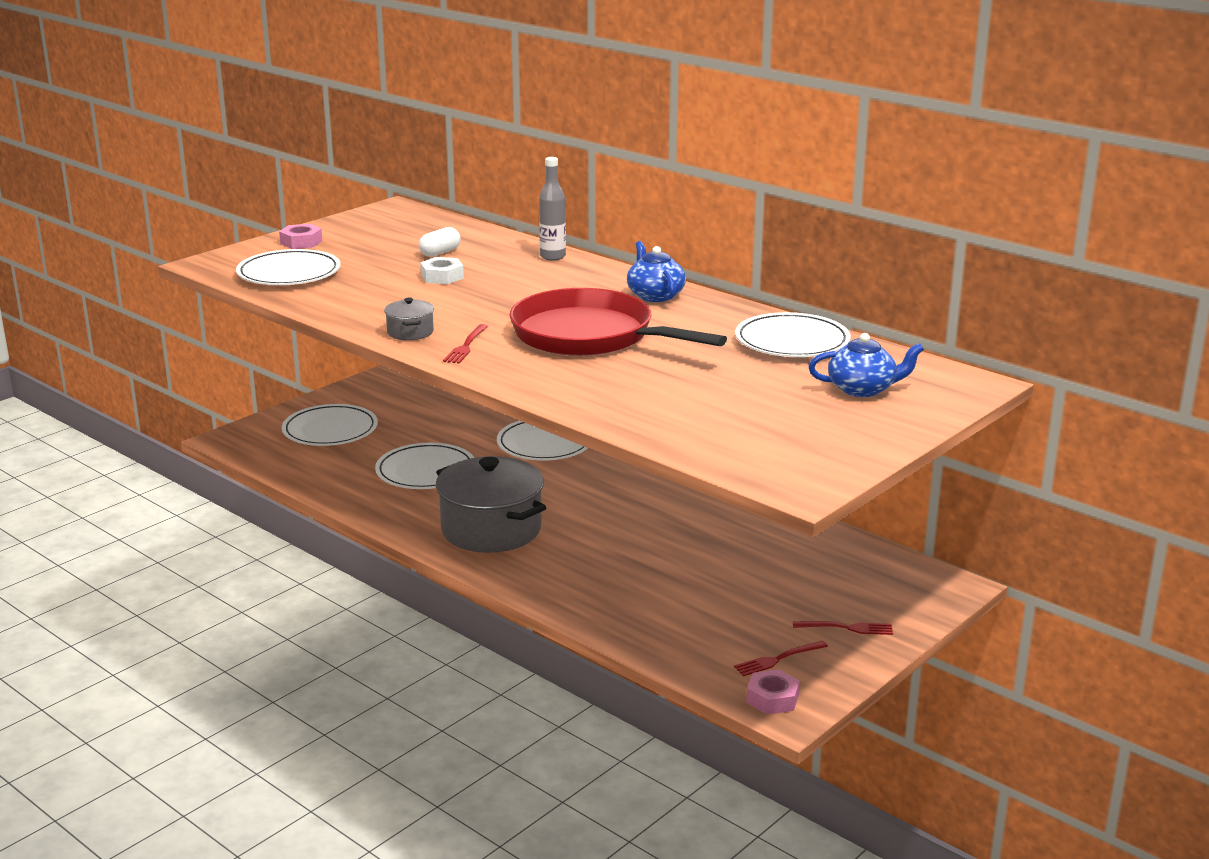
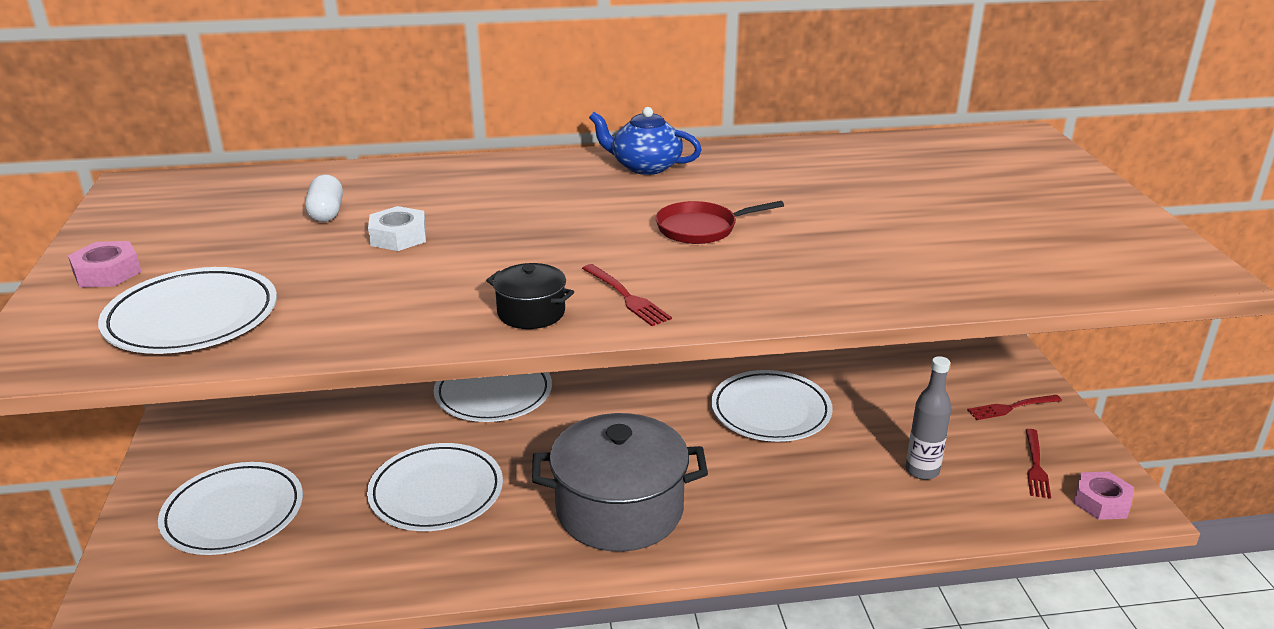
camera: 50 degrees left, 5 degrees up
(410, 332) = (531, 313): grey pot -> black pot
(553, 257) = (457, 169): grey bottle -> grey bottle (922, 471)
(589, 336) = (701, 228): red pan -> red pan, size x0.45
(792, 342) = (847, 159): white plate -> white plate (771, 411)
(846, 628) = (1011, 407): red fork -> red fork turned 150 degrees counterclockwise
(862, 389) = (991, 173): blue teapot -> none

